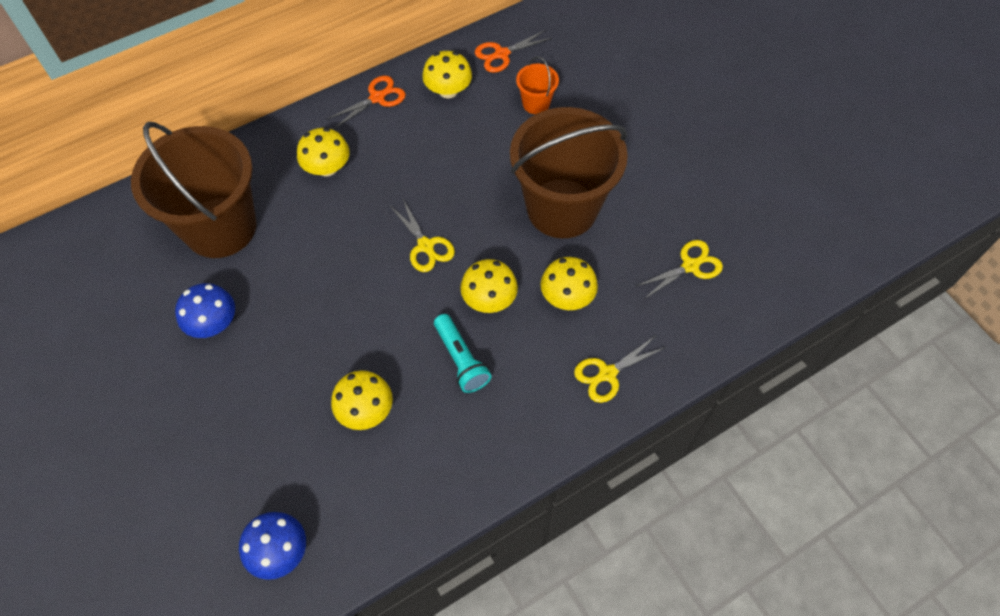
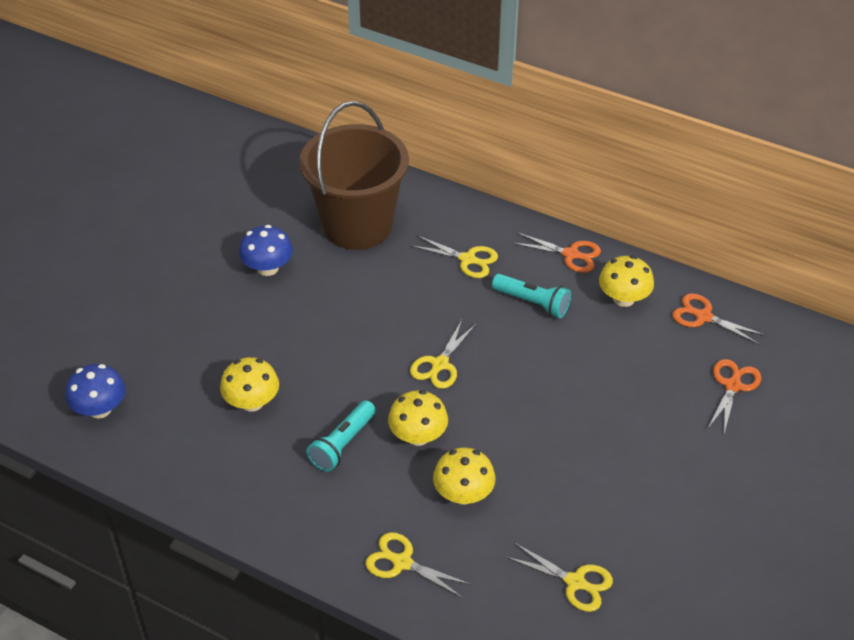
camera: 60 degrees right, 15 degrees down
(327, 168) = (468, 259): yellow mushroom -> yellow scissors
(408, 149) = (532, 303): none -> turquoise flashlight
(536, 103) = (667, 370): orange bucket -> none
(562, 208) = (560, 446): brown bucket -> none
(576, 74) = (733, 385): none -> orange scissors

